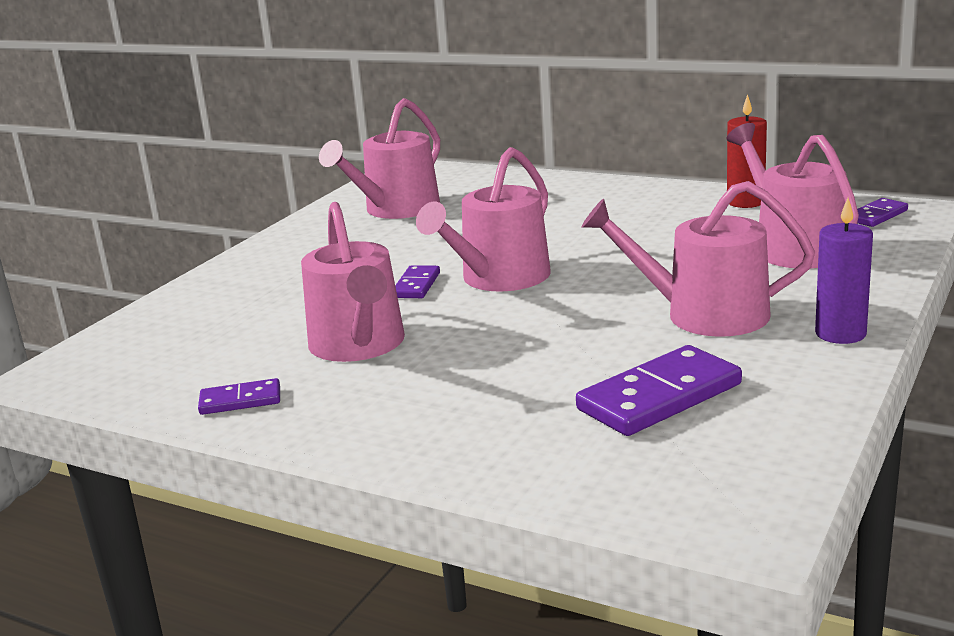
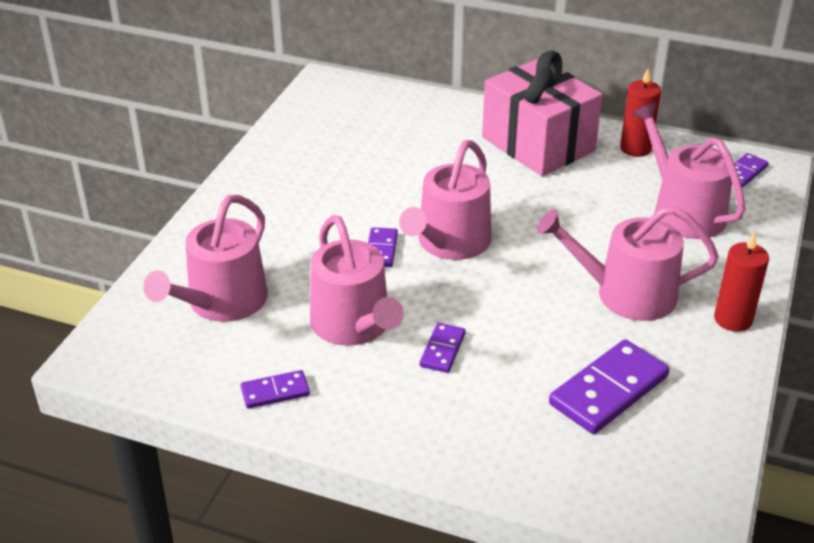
camera: 10 degrees left, 15 degrees up
(396, 209) = (334, 143): pink watering can -> pink watering can (222, 302)
(458, 364) = (442, 350): none -> purple domino
(629, 203) = (538, 144): none -> pink gift
(840, 334) = (733, 319): purple candle -> red candle

